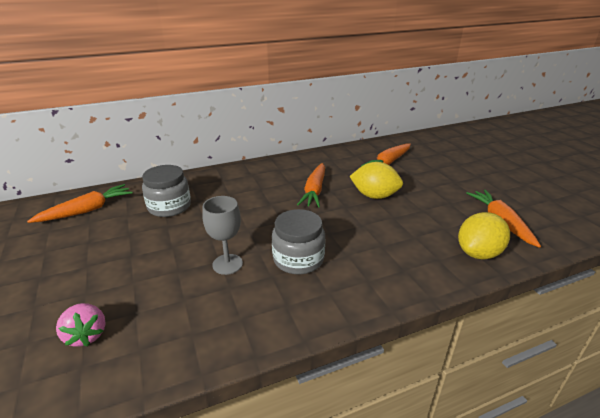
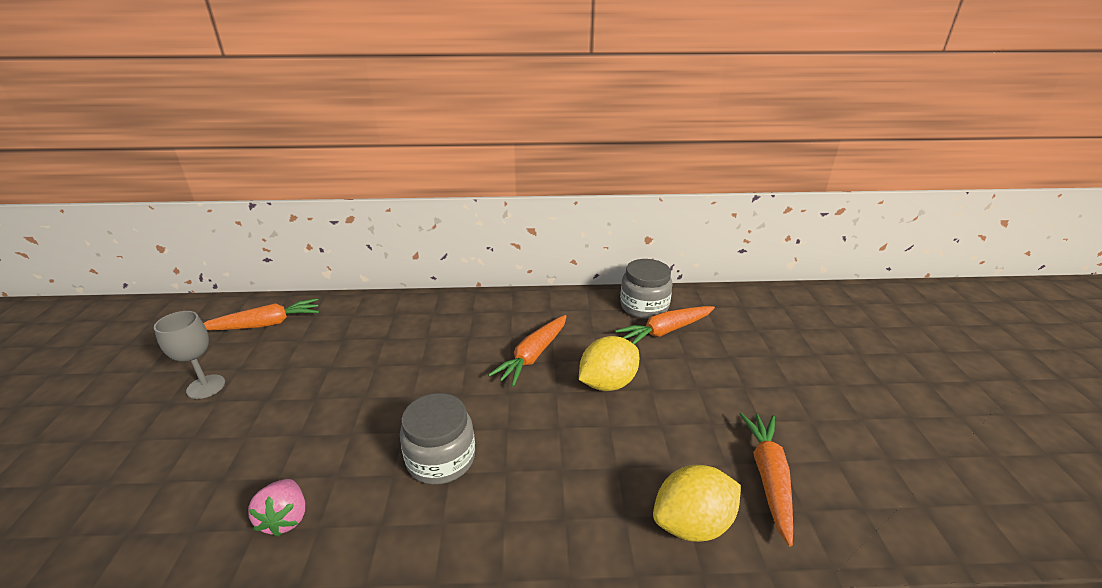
camera: 20 degrees right, 0 degrees up
(86, 335) = (158, 493): pink strawberry -> pink strawberry (285, 518)
(169, 206) = (350, 339): grey jar -> grey jar (644, 306)
(227, 264) = (356, 441): grey goblet -> grey goblet (206, 387)
(374, 196) = (607, 383): yellow lemon -> yellow lemon turned 75 degrees counterclockwise

